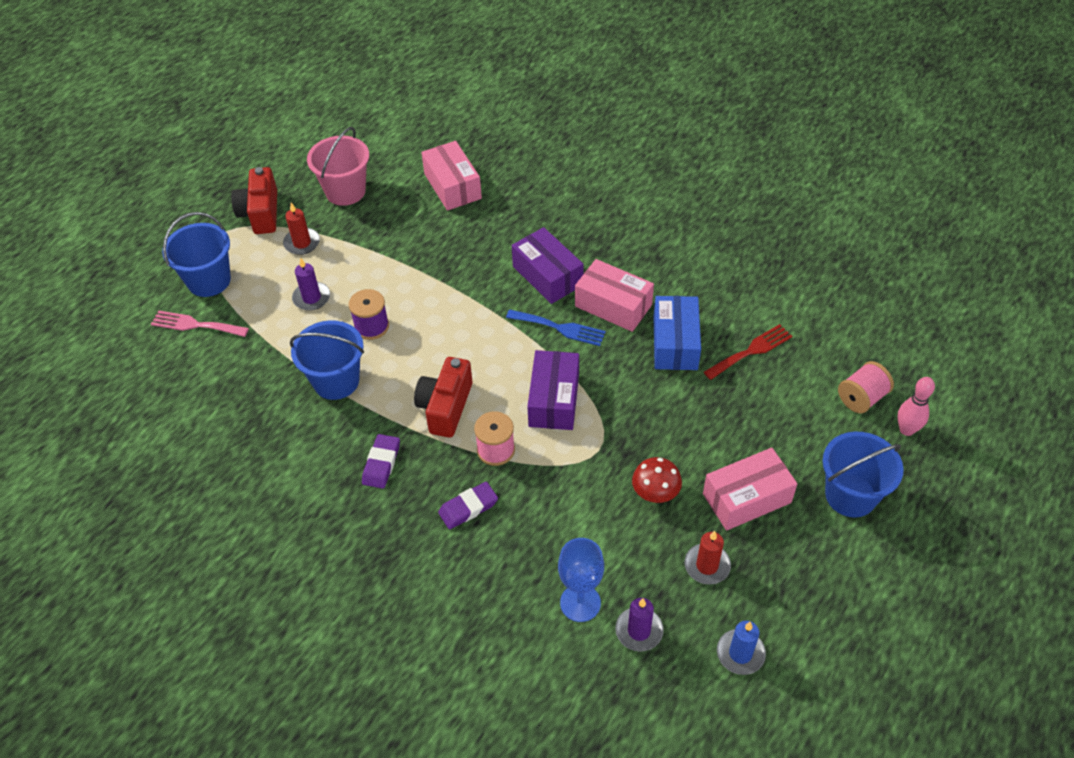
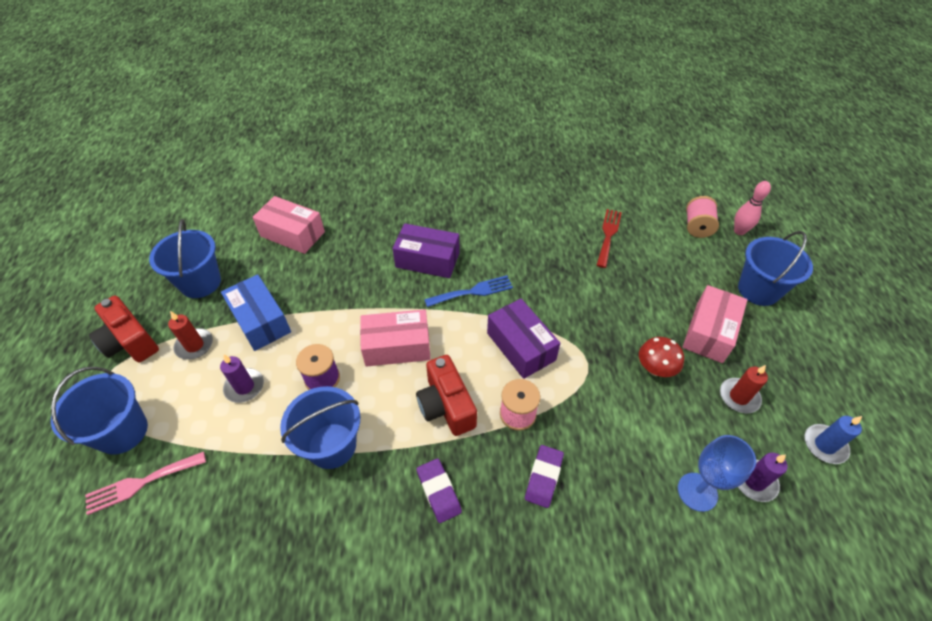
camera: 40 degrees left, 0 degrees up
(345, 191) = (200, 283): pink bucket -> blue bucket
(613, 305) = (493, 255): pink box -> pink box (397, 346)
(675, 343) = (558, 257): blue box -> blue box (260, 321)

